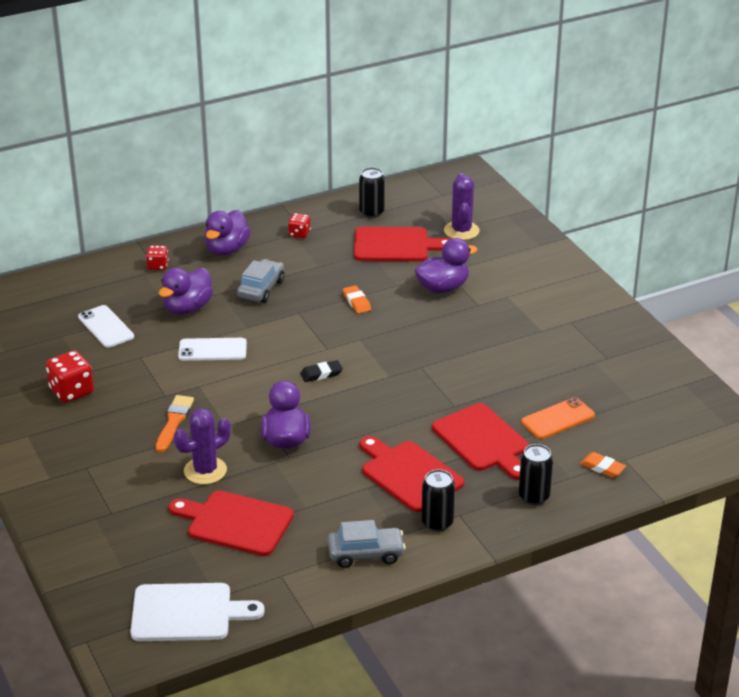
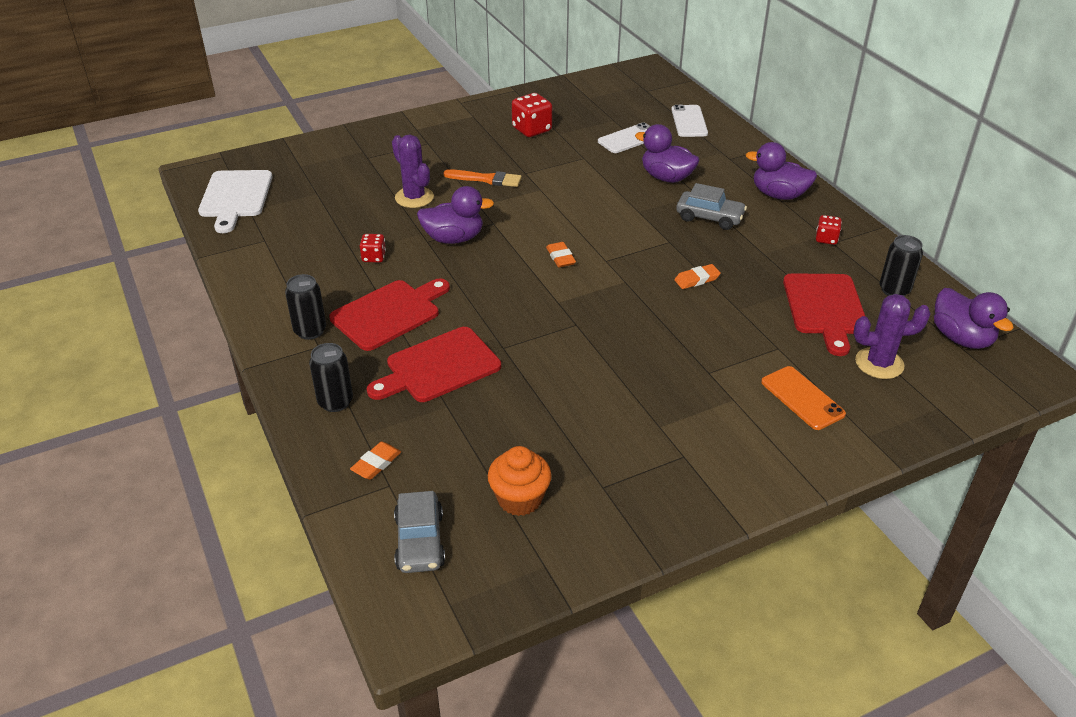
camera: 90 degrees right, 5 degrees up
(158, 266) = (736, 158): red dice -> red dice (374, 257)
(212, 350) = (597, 194): white phone -> white phone (689, 121)
(235, 523) = (340, 215): red cutting board -> none
(321, 374) = (560, 257): black eraser -> orange eraser
(366, 554) = (278, 286): grey car -> grey car (420, 541)
(443, 288) = (740, 344): purple duck -> purple duck (961, 338)
(558, 419) = (474, 430): orange phone -> orange phone (802, 398)
(626, 395) = (519, 499): none -> orange cupcake

